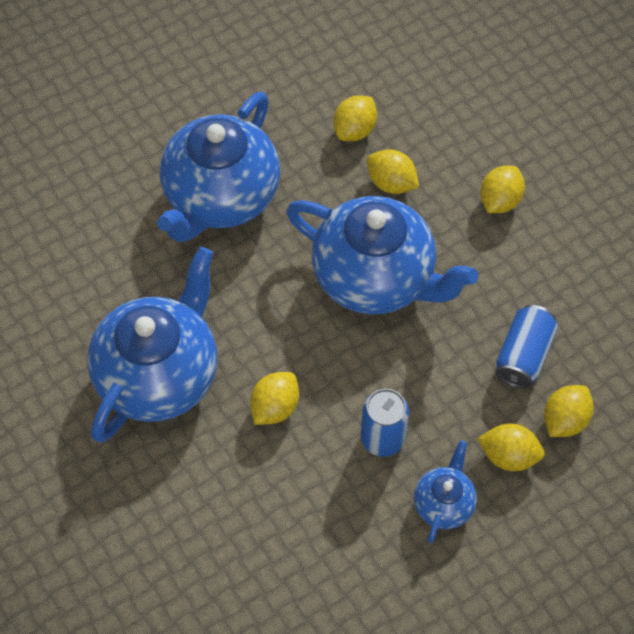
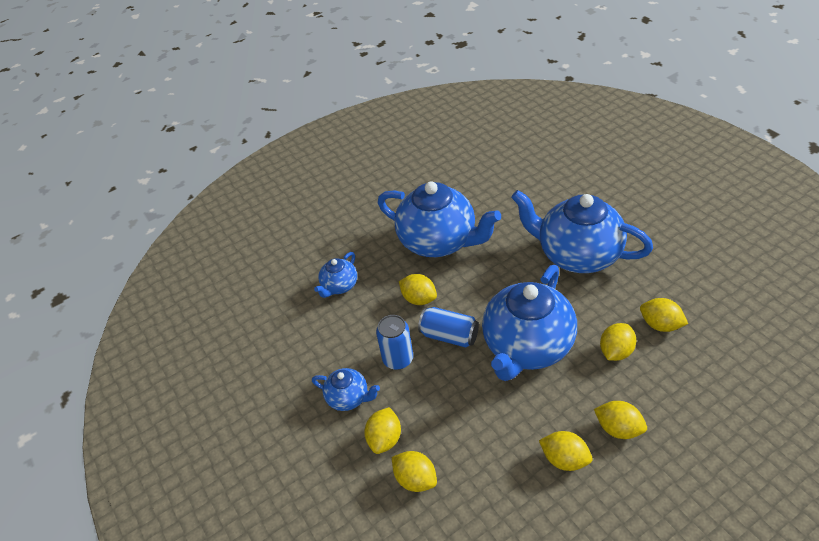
camera: 95 degrees right, 15 degrees down
(232, 525) = (339, 286): none -> blue teapot
(523, 355) = (471, 448): blue can -> blue can (449, 336)
(538, 260) = (564, 459): none -> yellow lemon

